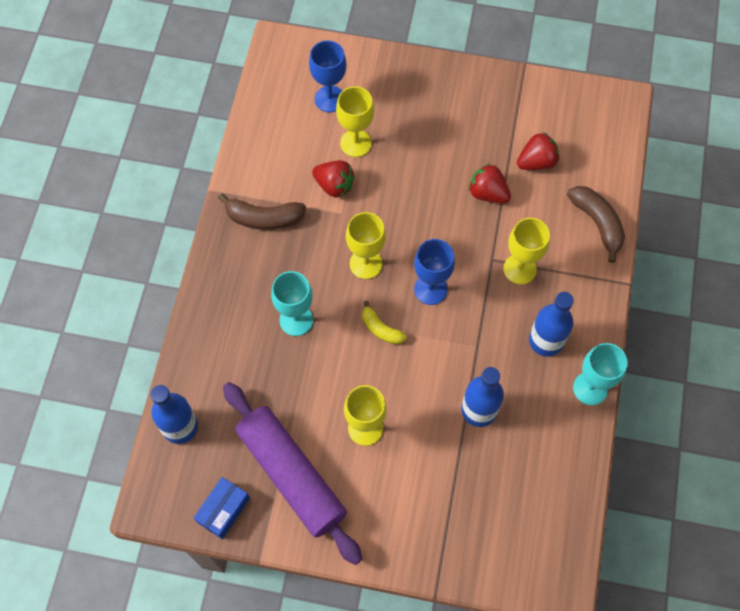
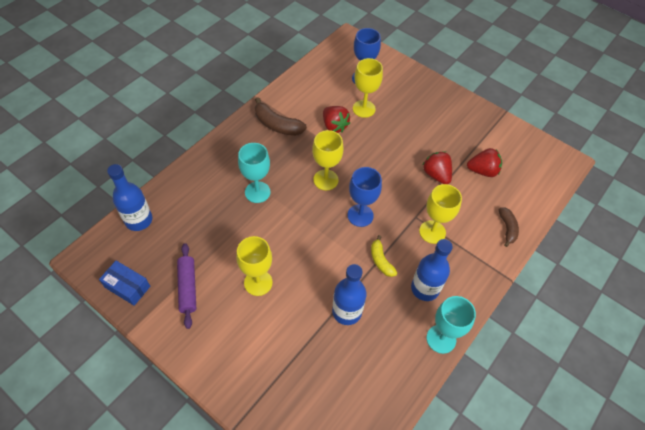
camera: 25 degrees right, 10 degrees down
(223, 510) = (127, 287): blue box -> blue box turned 60 degrees clockwise
(292, 475) = (188, 287): purple rolling pin -> purple rolling pin, size x0.52
(381, 329) = (310, 224): yellow banana -> yellow banana (381, 260)
(597, 223) = (507, 228): brown banana -> brown banana, size x0.63

